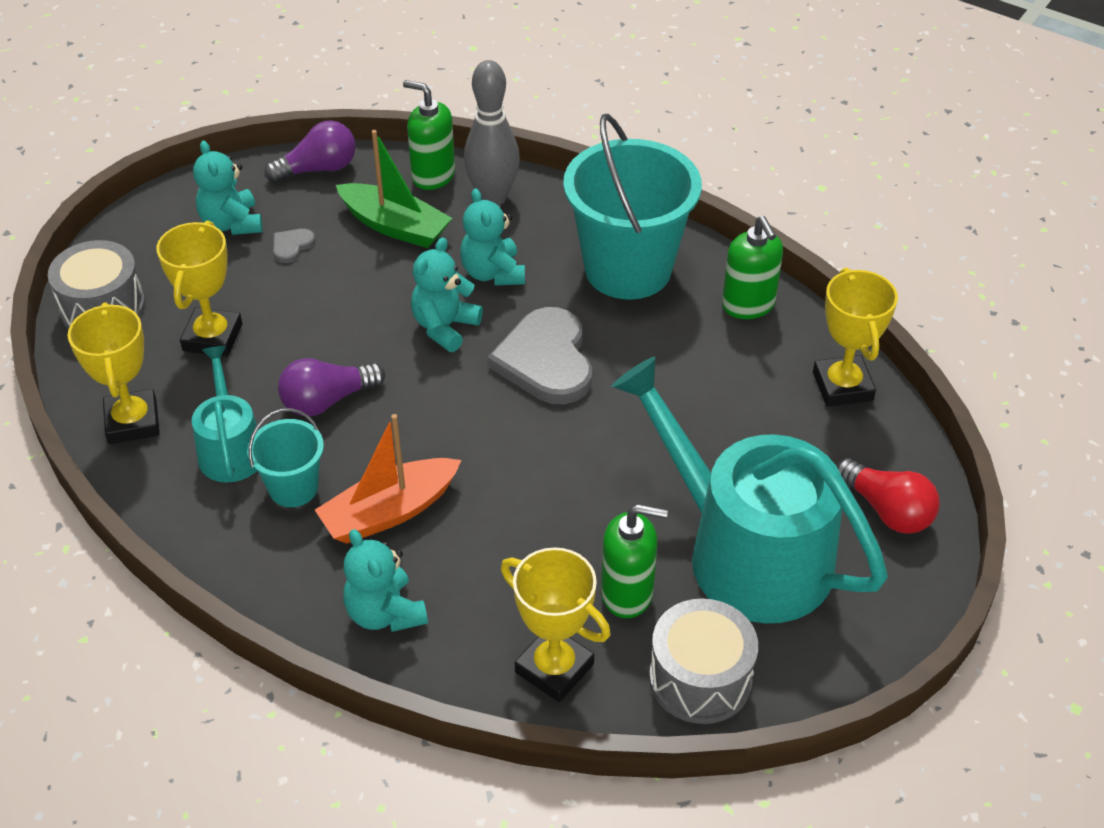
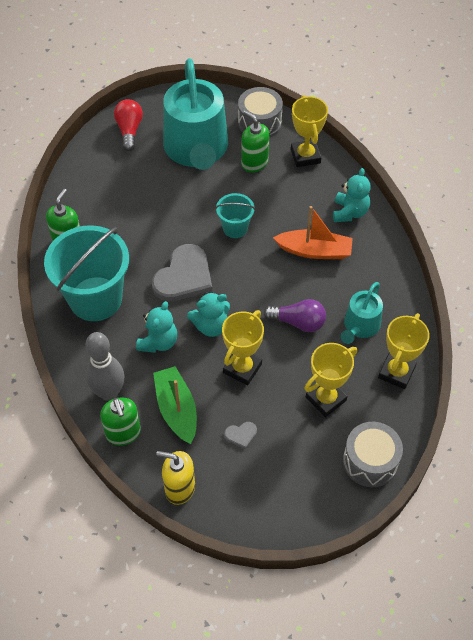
camera: 140 degrees left, 10 degrees up
(232, 223) = (260, 478): turquoise teddy bear -> none
(293, 488) = (346, 288): turquoise bucket -> turquoise bucket (235, 228)
(318, 169) = (179, 488): purple light bulb -> yellow soap dispenser
(842, 386) = (80, 182): yellow trophy -> yellow trophy (242, 368)

